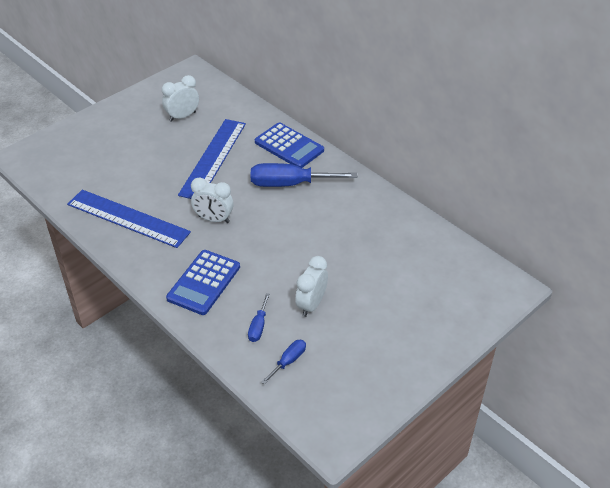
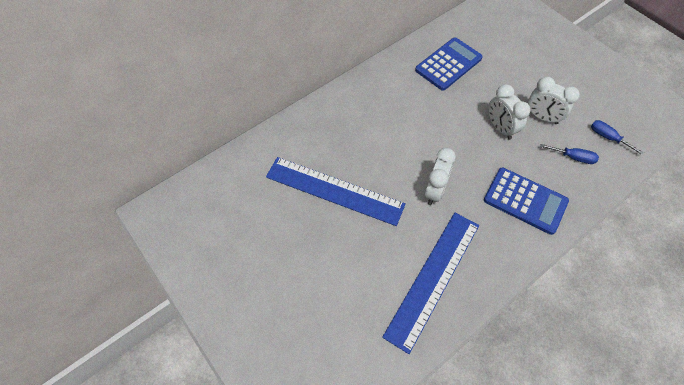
camera: 85 degrees left, 15 degrees up
(182, 116) = (250, 223): white clock -> white clock (499, 128)
(289, 146) = (322, 120): blue calculator -> blue calculator (448, 64)
(290, 184) = (382, 123): blue screwdriver -> none

